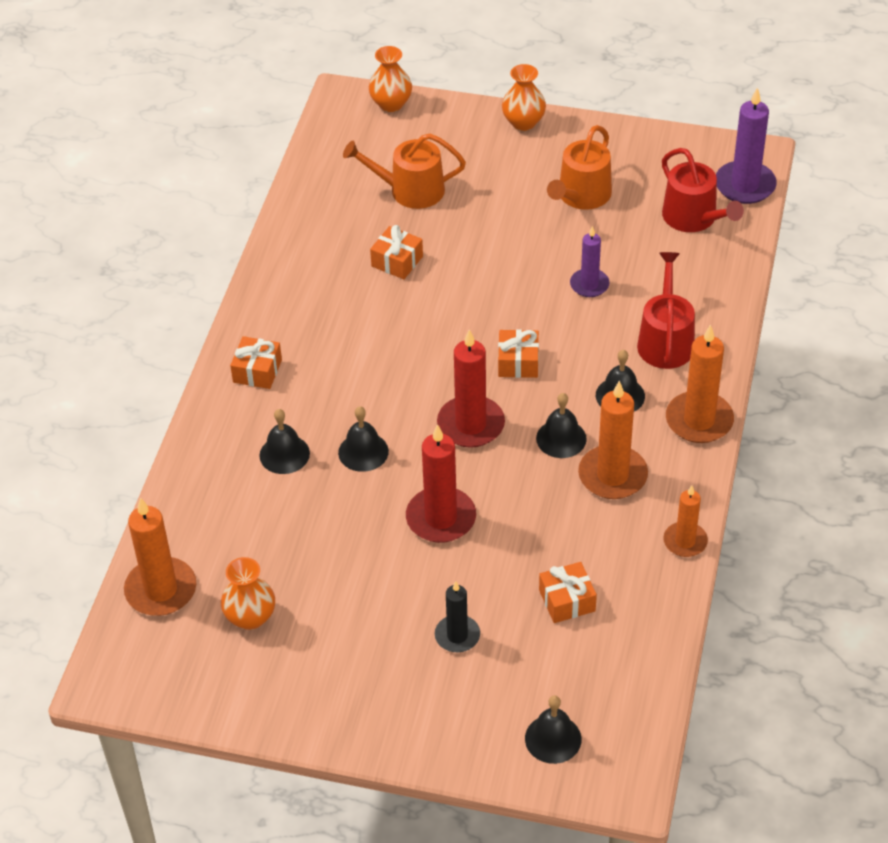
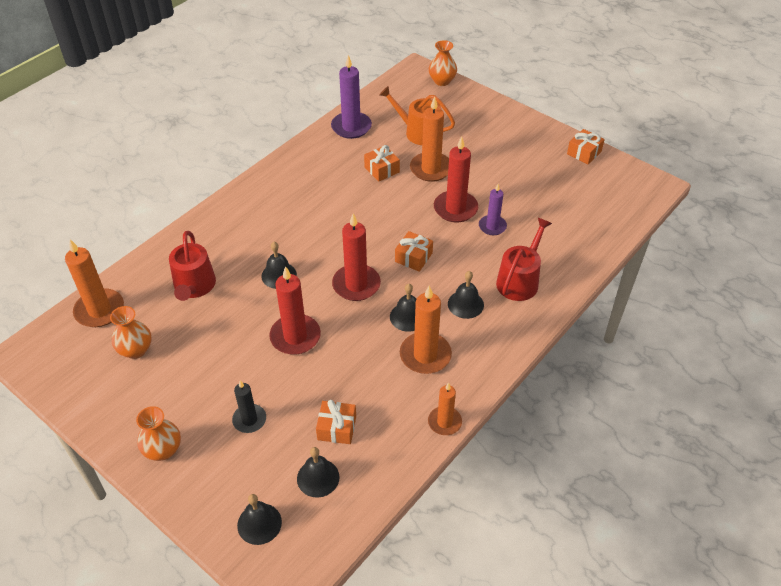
camera: 25 degrees right, 0 degrees up
(257, 371) = (253, 203): orange gift -> orange gift (584, 153)
(284, 454) = (232, 258): black bell -> black bell (318, 477)
(523, 122) = (515, 116): orange vase -> orange vase (163, 450)
(528, 279) = (455, 208): none -> red candle
(581, 196) = (523, 171): orange watering can -> none
(694, 218) = (589, 210): red watering can -> red watering can (194, 286)
(699, 420) = (508, 342): orange candle -> orange candle (431, 169)
(745, 185) = (637, 201): purple candle -> purple candle (351, 127)

